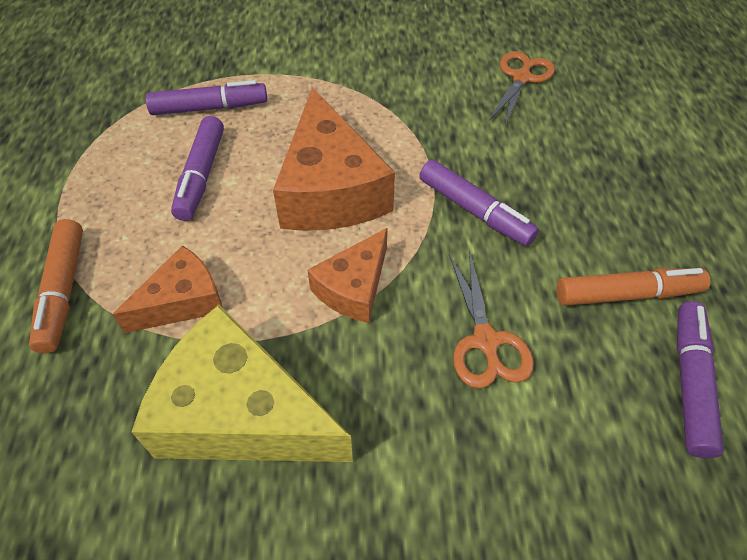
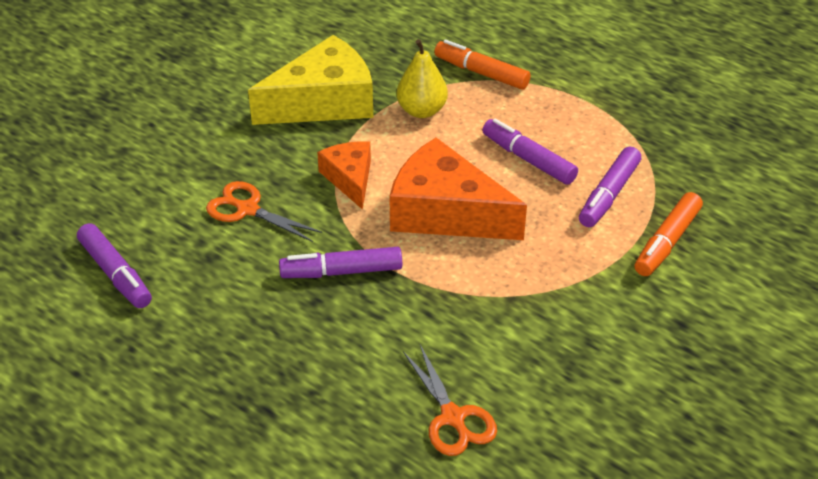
camera: 130 degrees right, 10 degrees down
(182, 301) = (421, 110): orange cheese -> yellow pear
(627, 294) = (192, 295): orange marker -> orange marker (667, 242)

